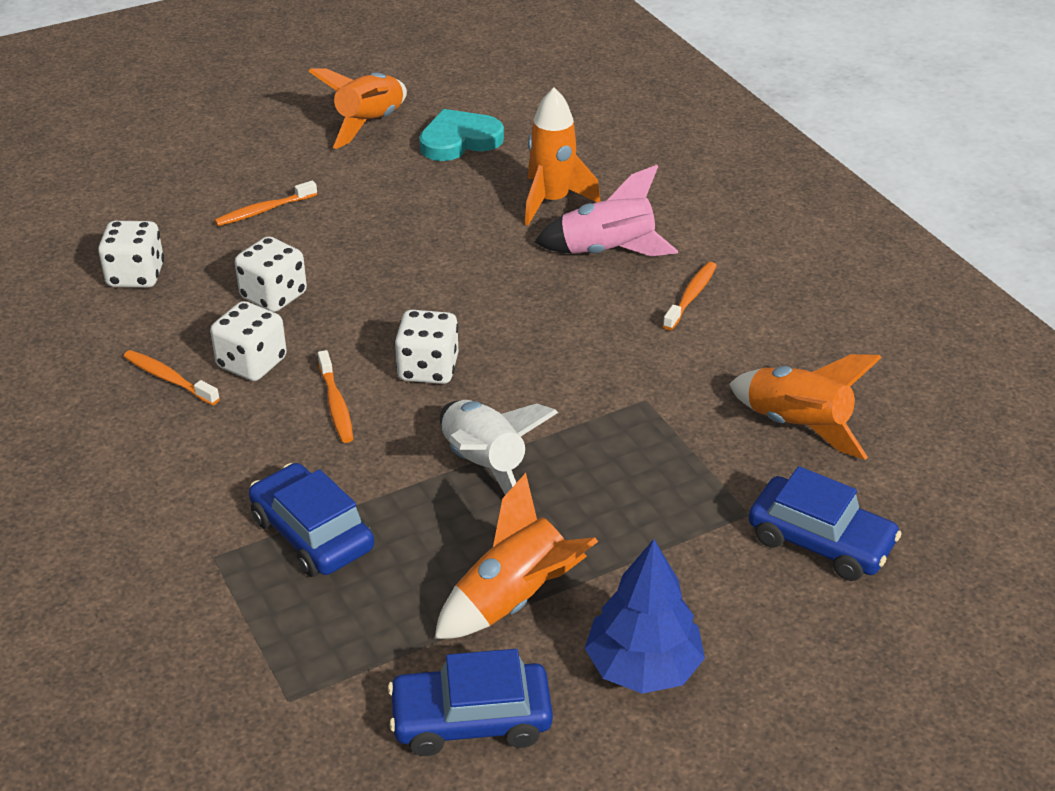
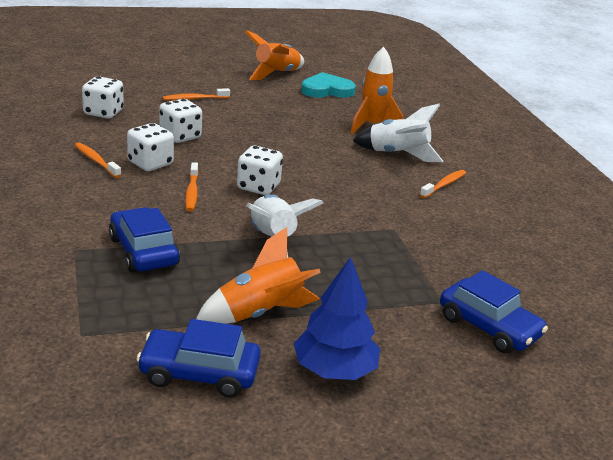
camera: 10 degrees right, 10 degrees down
(607, 252) = (397, 154): pink rocket -> white rocket
(797, 426) = (493, 262): orange rocket -> none

